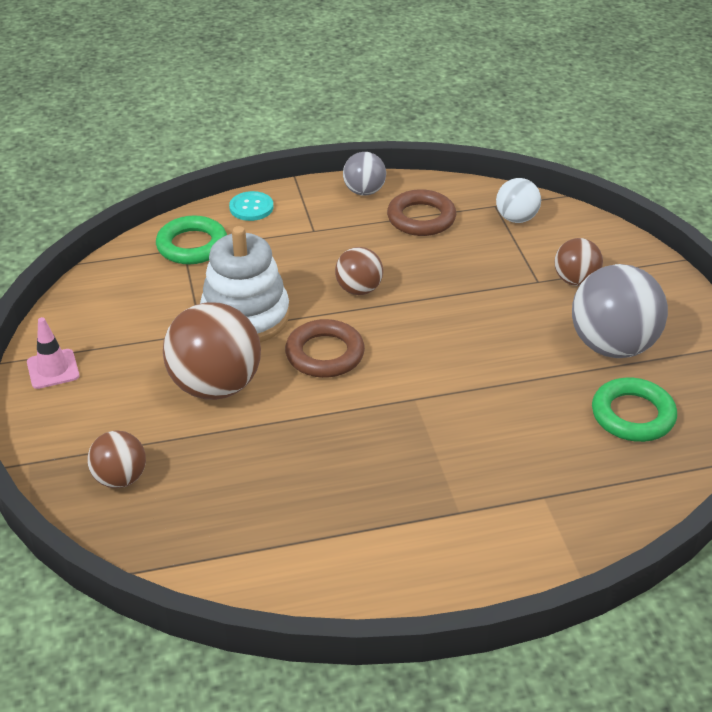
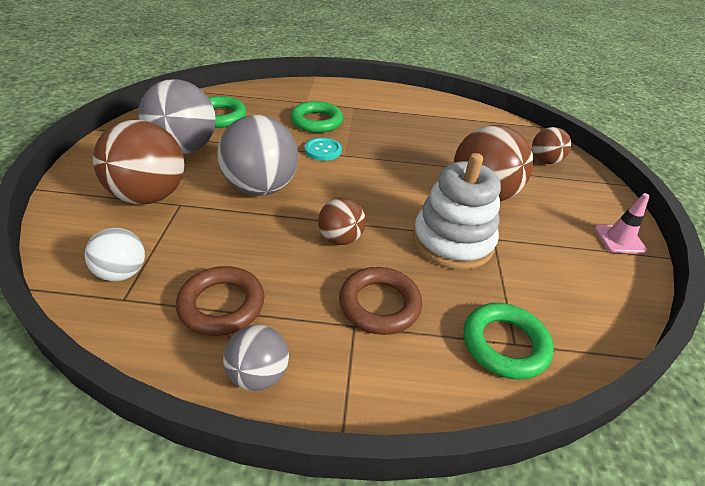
camera: 165 degrees left, 0 degrees up
(251, 207) = (422, 391): turquoise button -> turquoise button (323, 150)
(325, 354) = (394, 195): brown ring -> brown ring (379, 304)
(477, 320) = (261, 188): none -> grey ball
(493, 452) = (316, 121): none -> green ring
(575, 280) = (149, 196): brown ball -> brown ball, size x1.82

